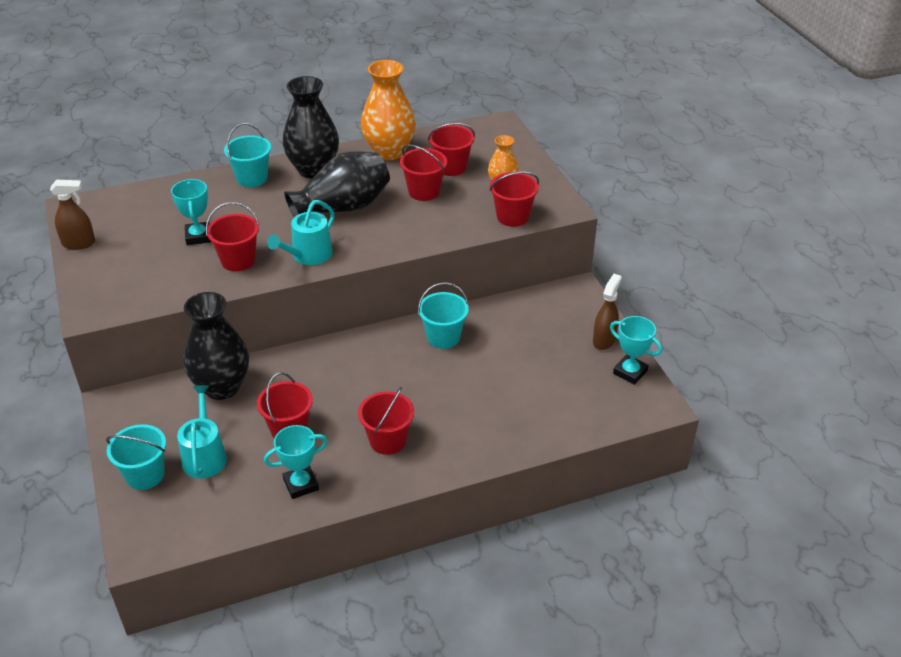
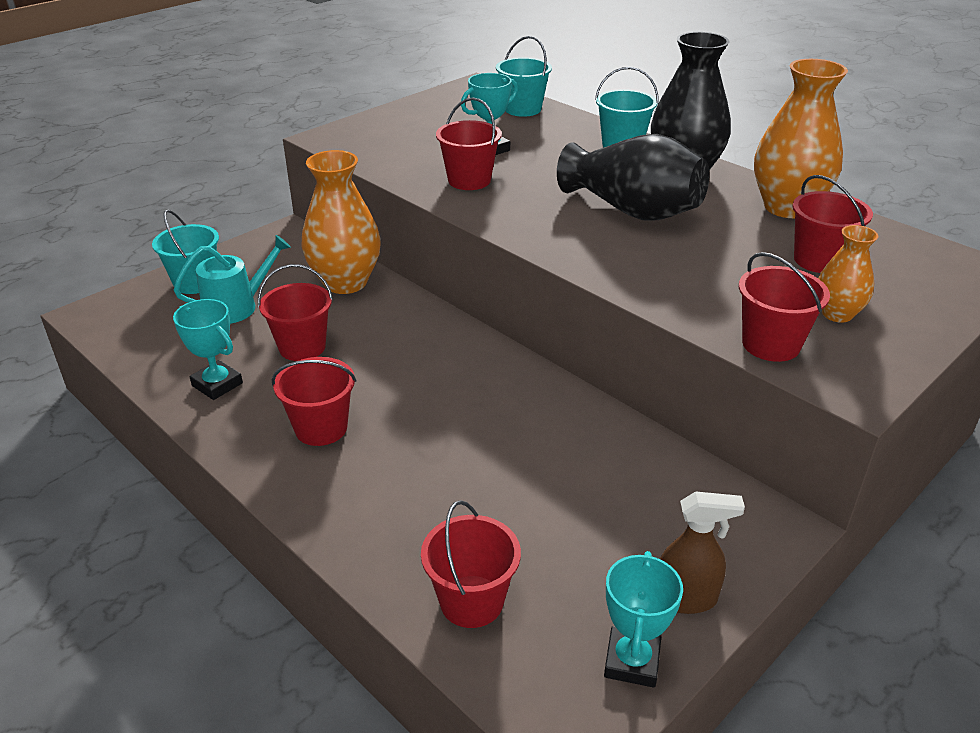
camera: 65 degrees right, 5 degrees down
(79, 243) = (424, 103): brown spray bottle -> none
(222, 387) = (345, 282): black vase -> orange vase
(308, 255) = (517, 216): turquoise watering can -> none
(424, 191) = (736, 255): red bucket -> red bucket (471, 601)
(443, 337) = (548, 415): turquoise bucket -> turquoise bucket (522, 109)

